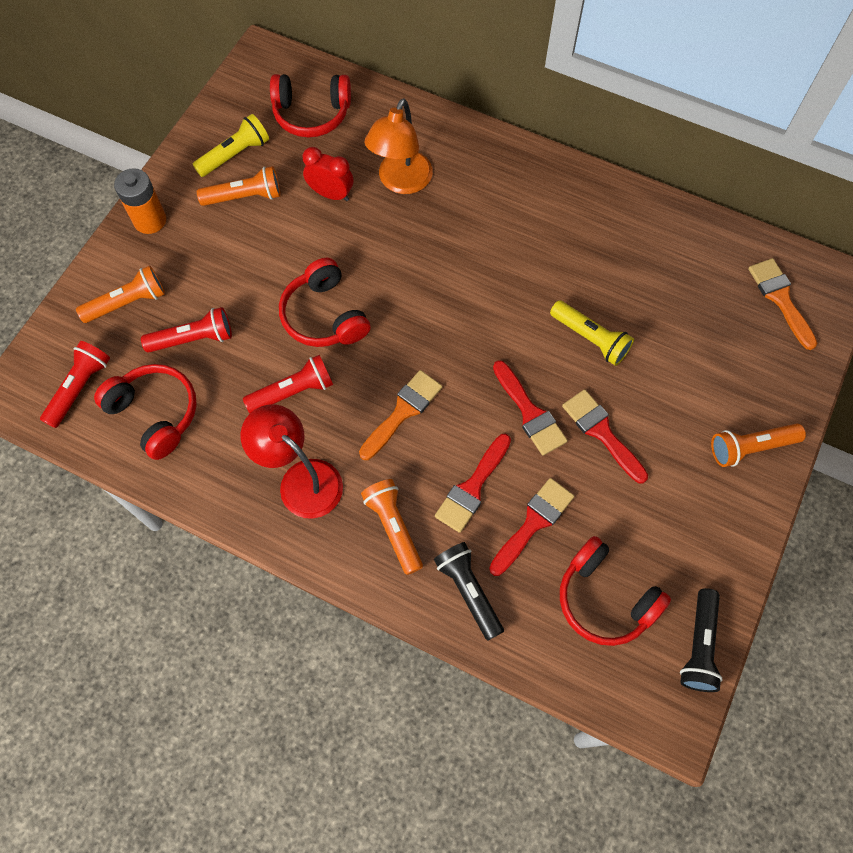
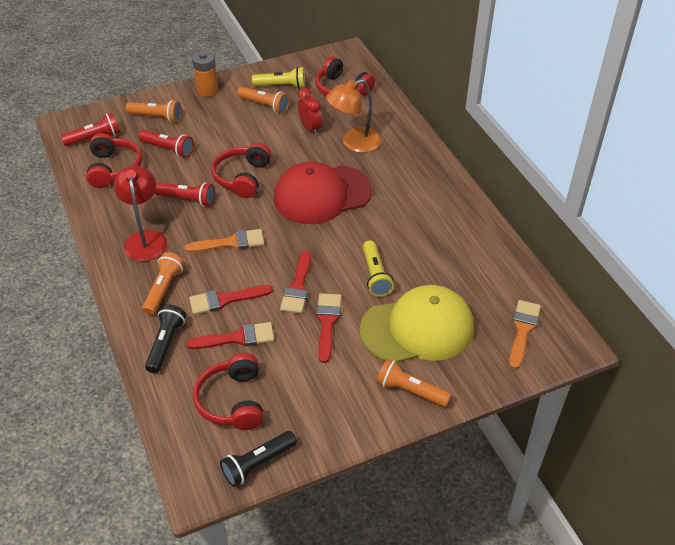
camera: 40 degrees right, 20 degrees down
(436, 276) = (322, 195): none -> red cap
(690, 371) = (417, 329): none -> yellow cap

